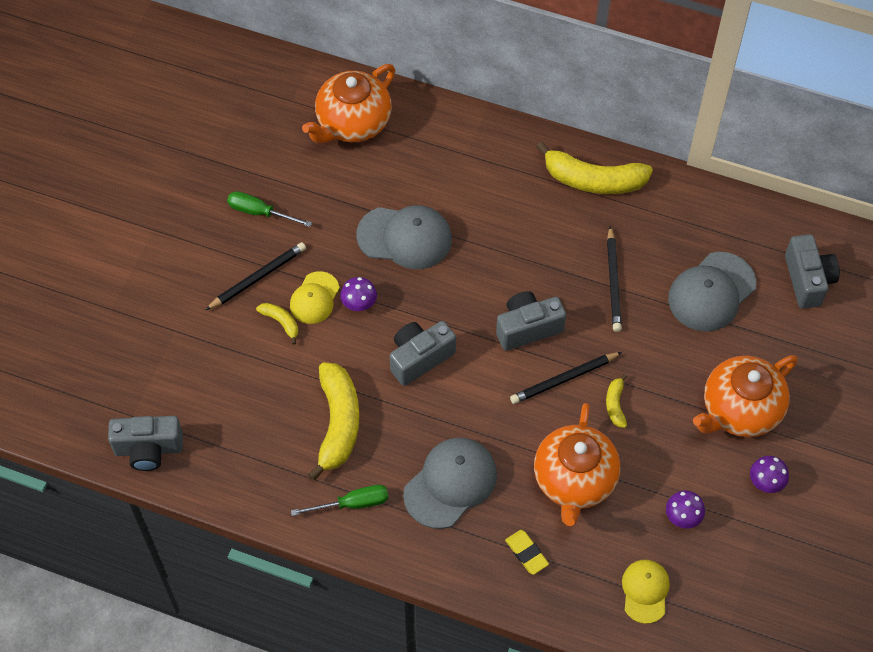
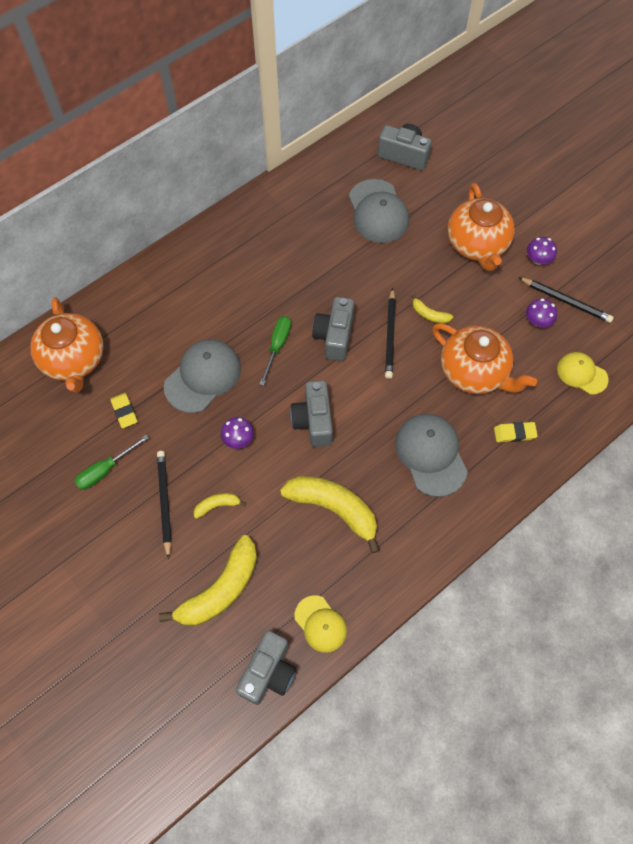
camera: 60 degrees left, 5 degrees up
(314, 298) = (212, 469): yellow cap -> yellow cap (320, 624)
(327, 194) = (124, 411): none -> yellow eraser
(352, 504) = (409, 533): green screwdriver -> green screwdriver (277, 346)
(593, 180) = (241, 231): yellow banana -> yellow banana (220, 589)
(613, 281) = (332, 263): black pencil -> black pencil (565, 301)

